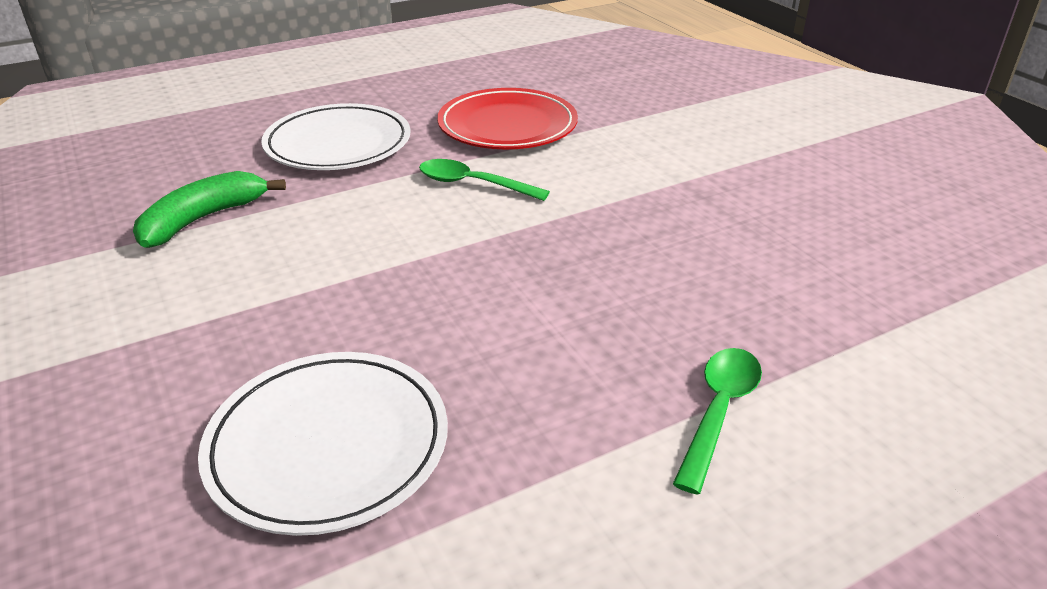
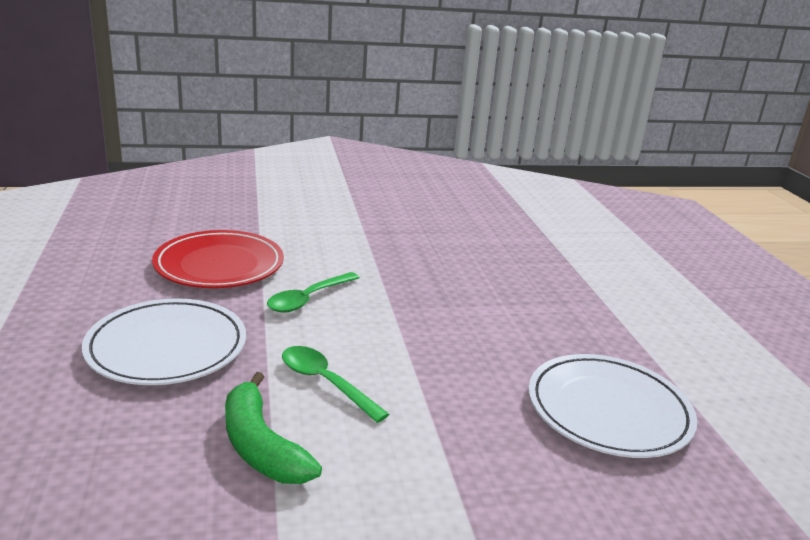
camera: 75 degrees left, 10 degrees down
(718, 412) = (596, 286): green spoon -> green spoon (326, 383)

